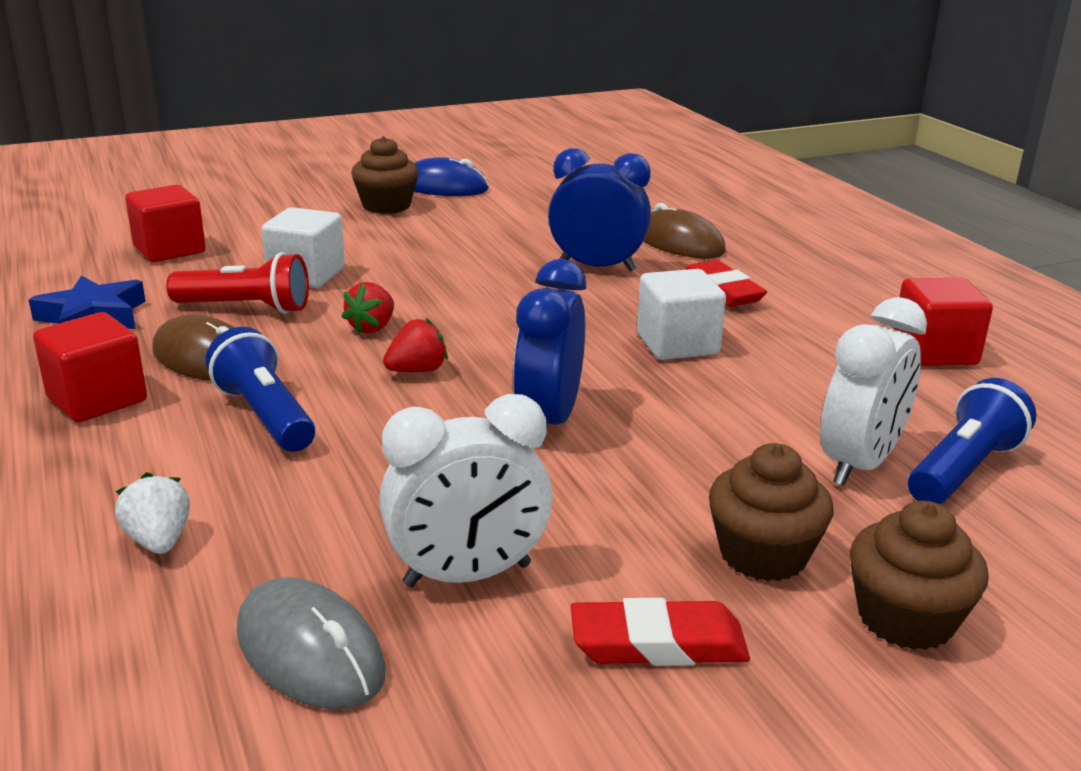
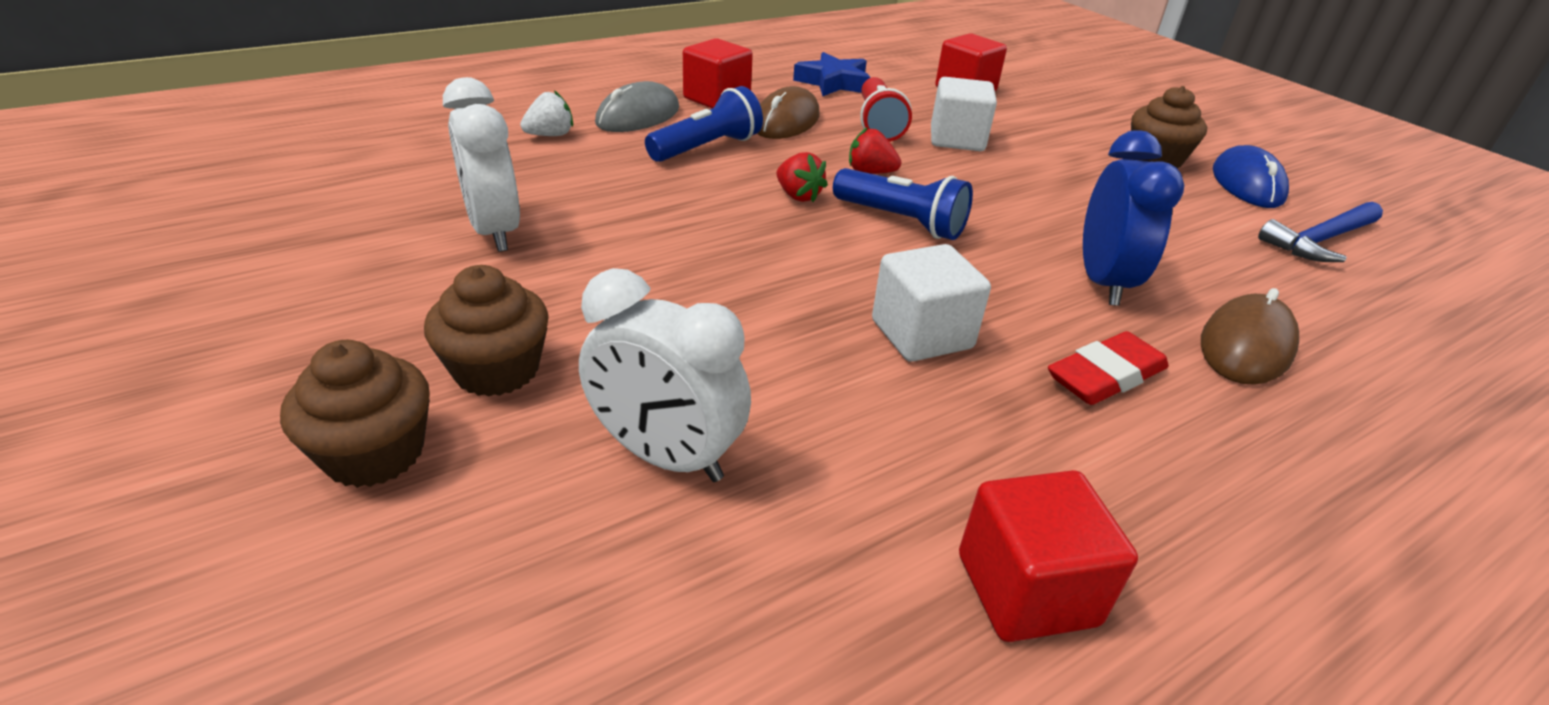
camera: 80 degrees right, 10 degrees up
(310, 651) = (427, 186): grey mouse -> grey mouse (638, 116)
(539, 189) = (1319, 240): none -> blue hammer
(549, 420) = (725, 258): blue clock -> none
(658, 644) = (389, 309): red eraser -> none
(963, 470) = (660, 556): blue flashlight -> blue flashlight (901, 221)

